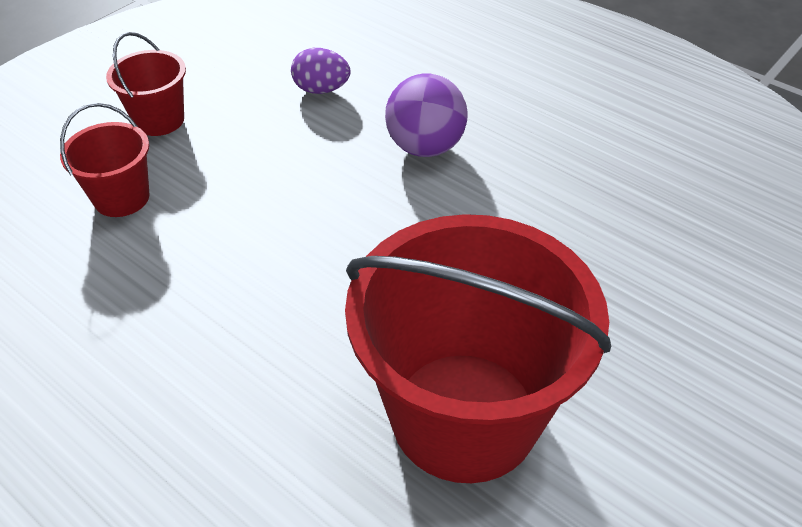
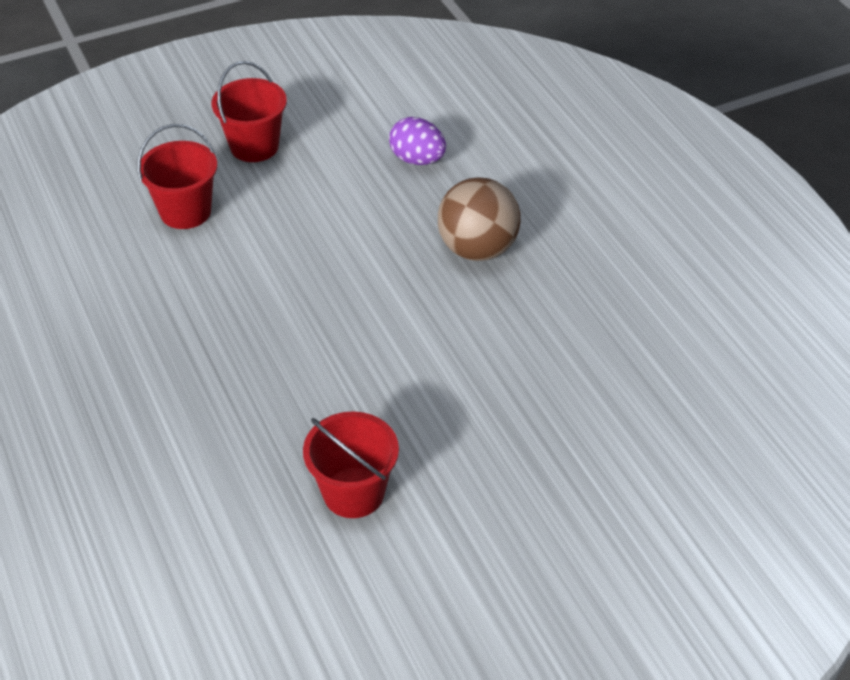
camera: 25 degrees right, 0 degrees up
(425, 147) = (477, 249): purple ball -> brown ball
(464, 415) = (353, 492): red bucket -> red bucket, size x0.46

